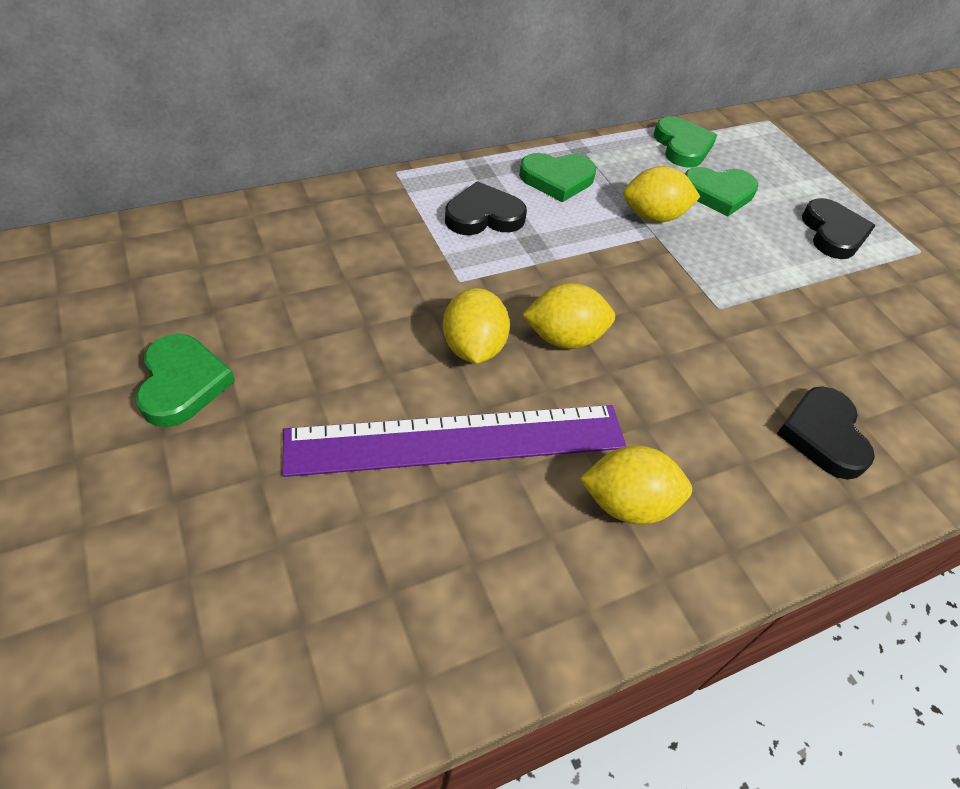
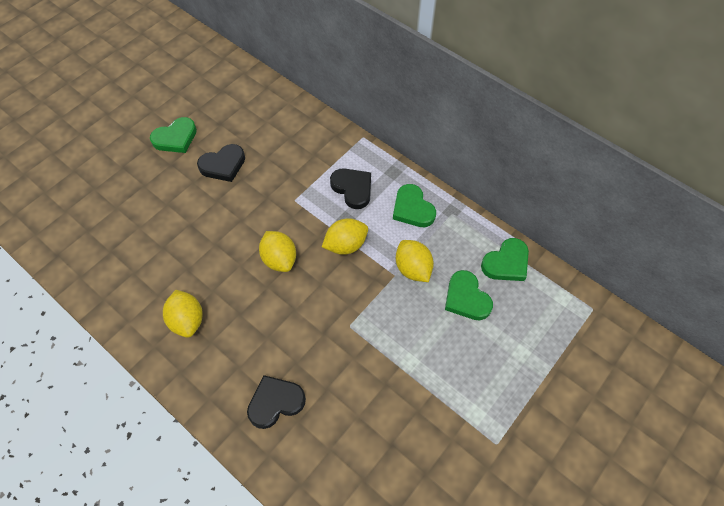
camera: 70 degrees right, 10 degrees up
(457, 440) = (192, 242): purple ruler -> none
(473, 347) = (251, 224): yellow lemon -> yellow lemon (346, 245)
(833, 233) = (474, 379): black heart -> black heart (223, 165)

